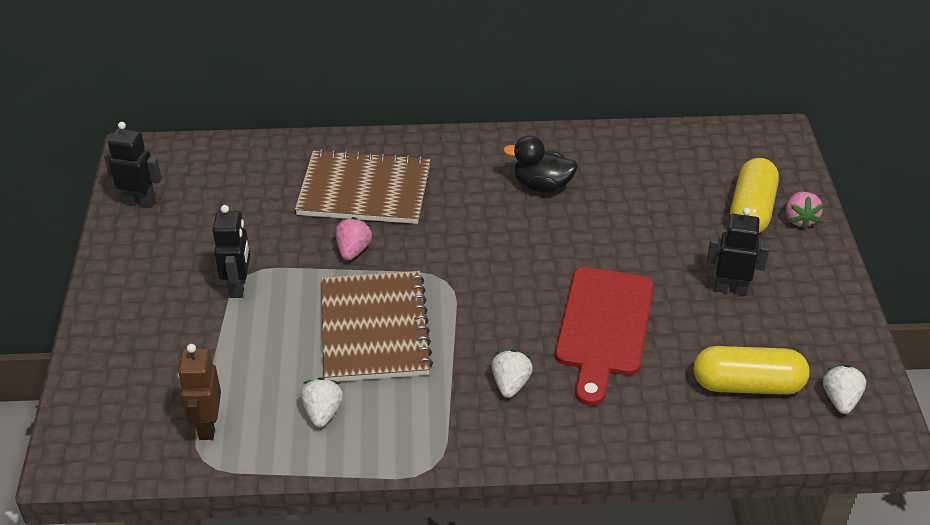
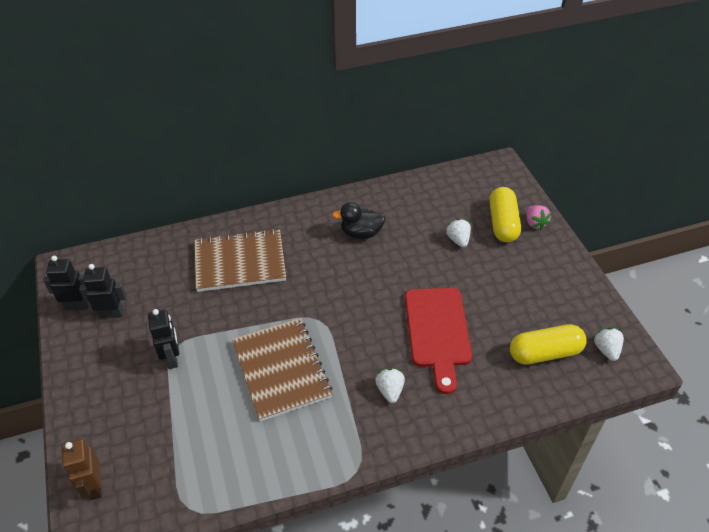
camera: 15 degrees left, 5 degrees up
(207, 426) = (183, 479): brown robot -> brown robot (94, 486)
(322, 413) = (265, 446): white strawberry -> white strawberry (458, 240)
(353, 250) = (247, 311): pink strawberry -> none
(730, 289) = (509, 284): black robot -> black robot (112, 314)

